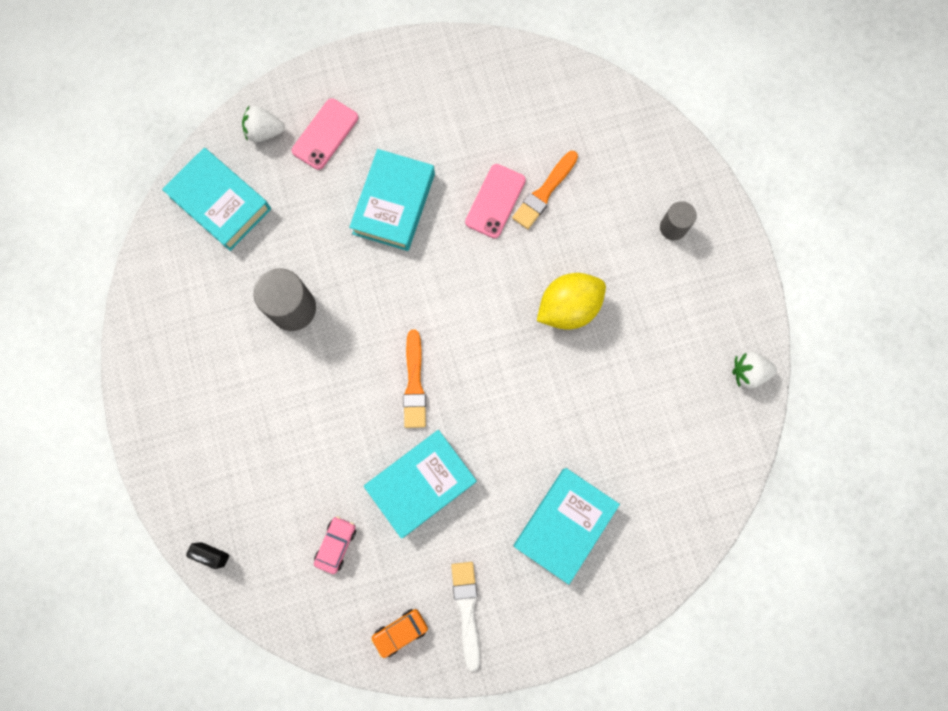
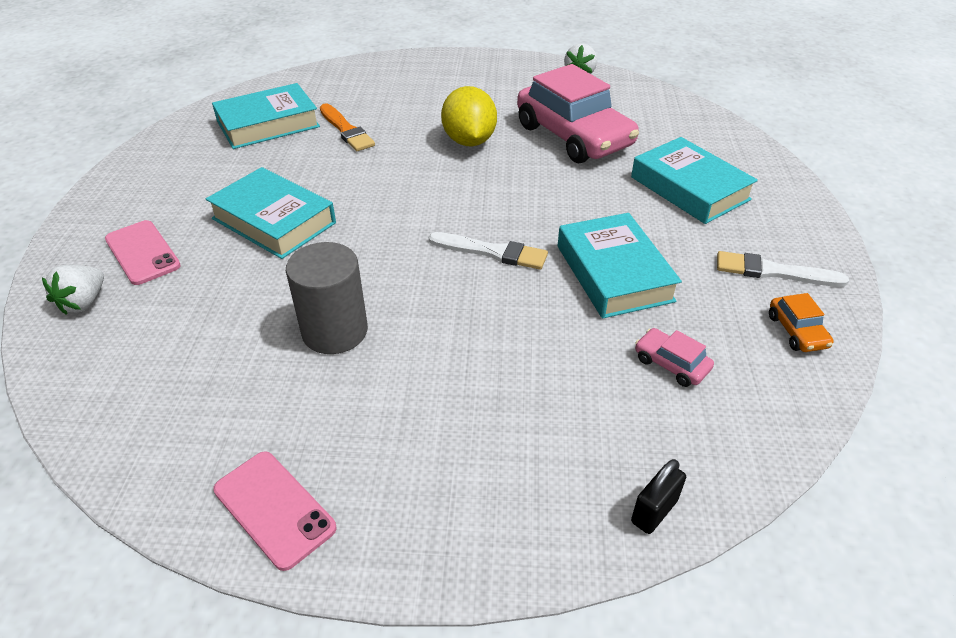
camera: 70 degrees left, 35 degrees down
(220, 203) = (132, 369): turquoise book -> turquoise book (268, 124)
(414, 384) = (492, 252): orange brush -> white brush
(495, 201) = (330, 158): pink phone -> pink phone (274, 508)
(615, 400) = (574, 136): none -> pink car
(673, 227) = (432, 79): grey cylinder -> none

